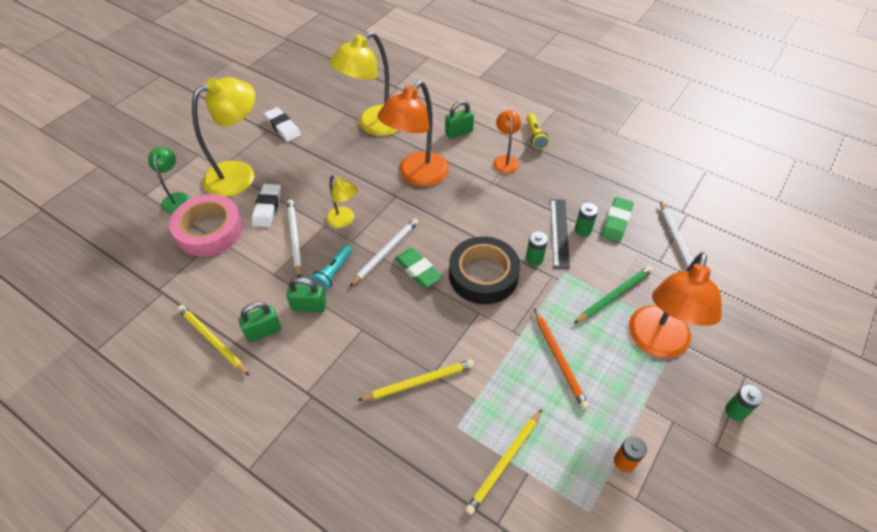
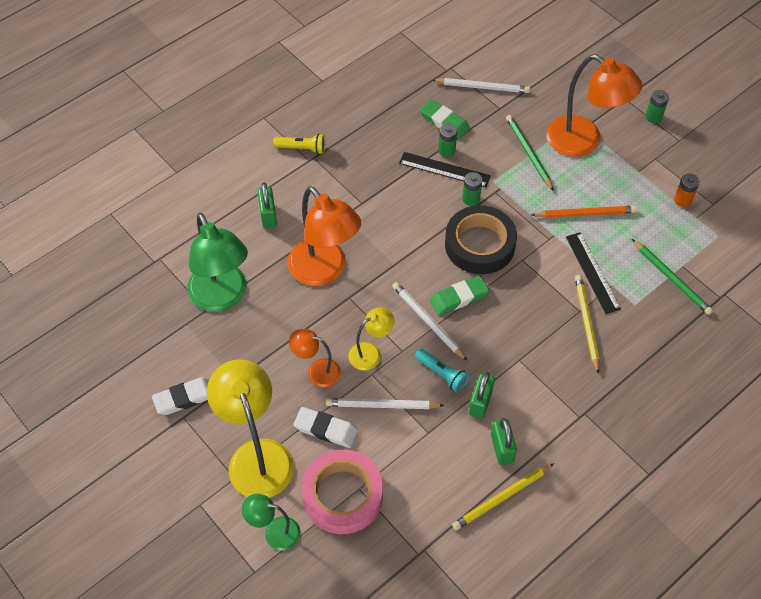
camera: 75 degrees left, 5 degrees up
(374, 125) = (222, 297): yellow lamp -> green lamp
(485, 378) = (592, 272): none -> black ruler
(504, 462) = (672, 279): yellow pencil -> green pencil
(505, 160) = (329, 184): orange lamp -> orange lamp (317, 371)

